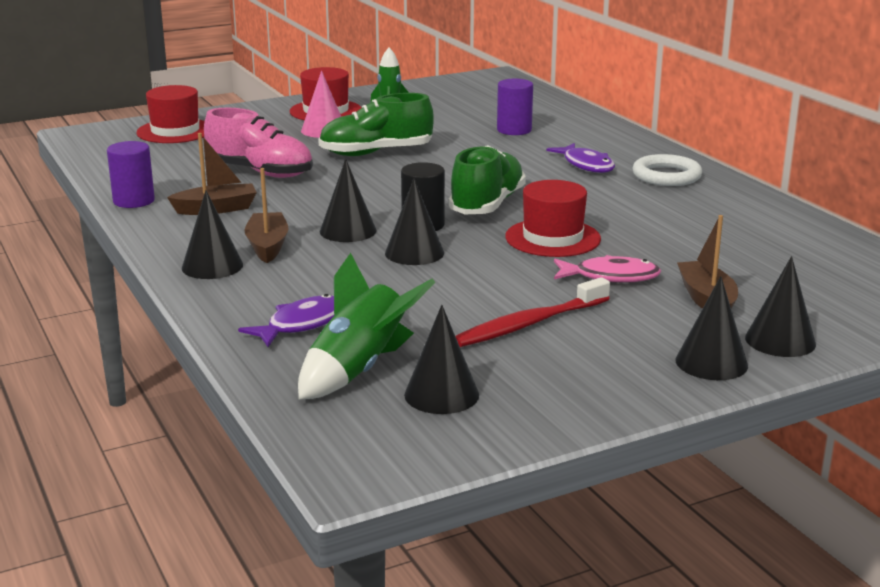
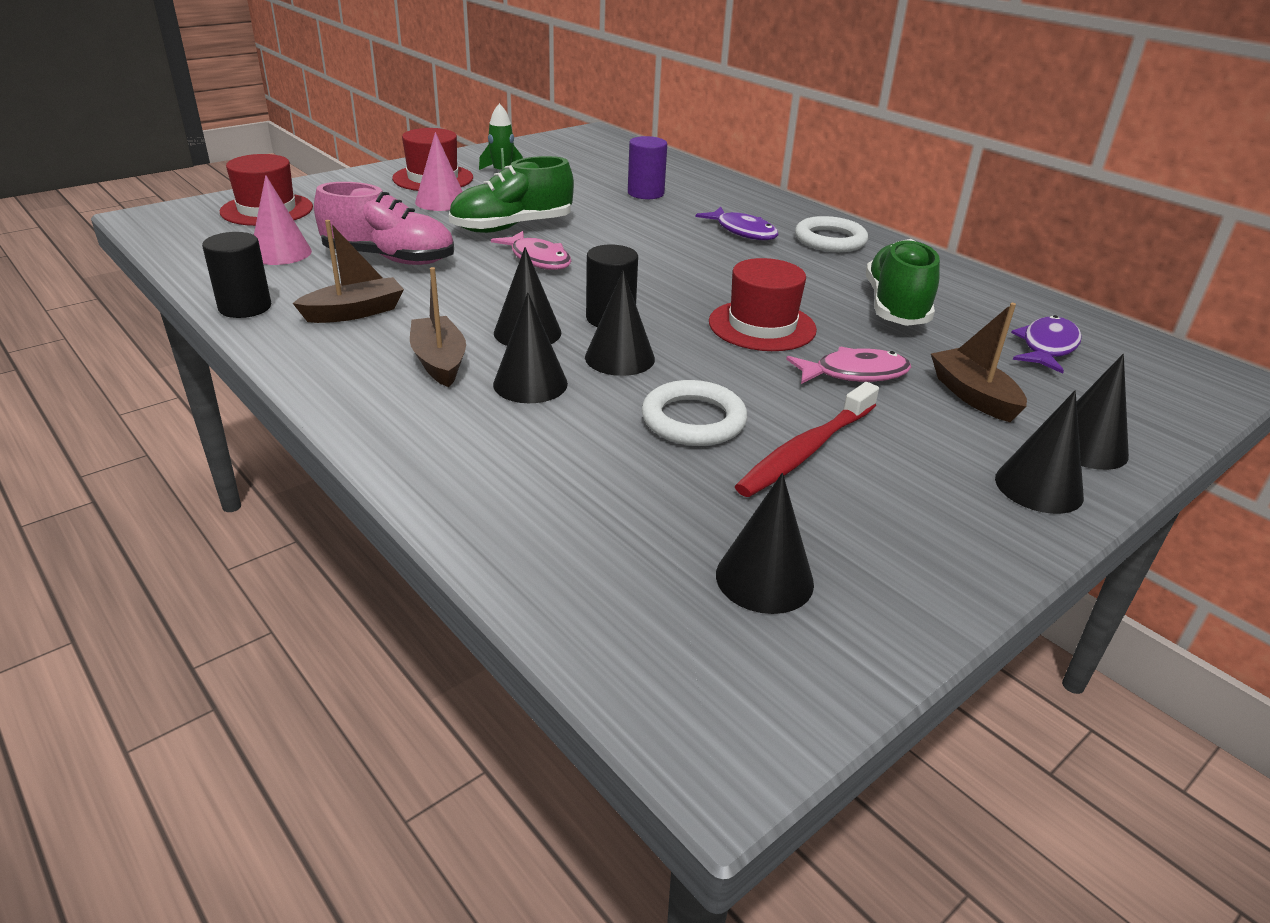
camera: 15 degrees left, 10 degrees up
(134, 201) = (245, 307): purple cylinder -> black cylinder
(174, 164) = (280, 253): none -> pink cone
(212, 266) = (380, 398): black cone -> black cone (530, 383)
(302, 324) = (533, 480): purple fish -> purple fish (1047, 347)
(359, 370) = (640, 549): green rocket -> none
(385, 178) = (538, 259): none -> pink fish
(449, 298) = (693, 420): none -> white ring
(487, 205) = (667, 287): green shoe -> green shoe (896, 307)

